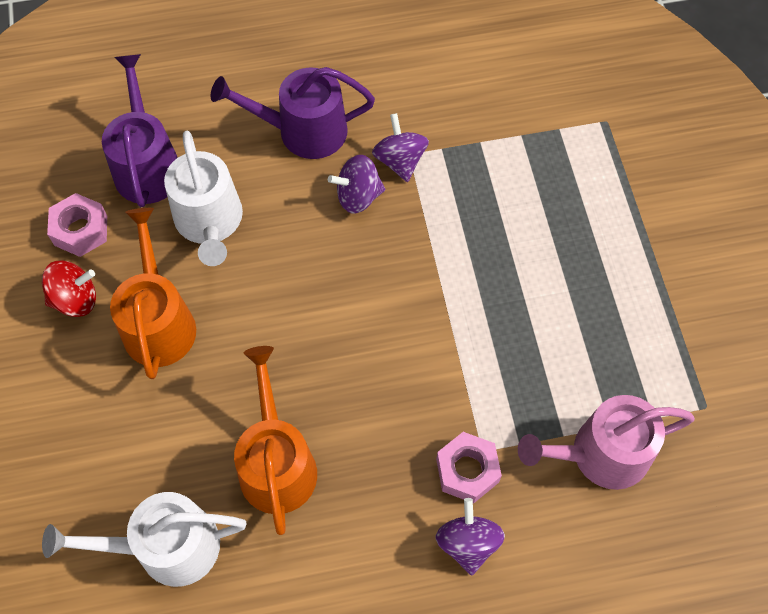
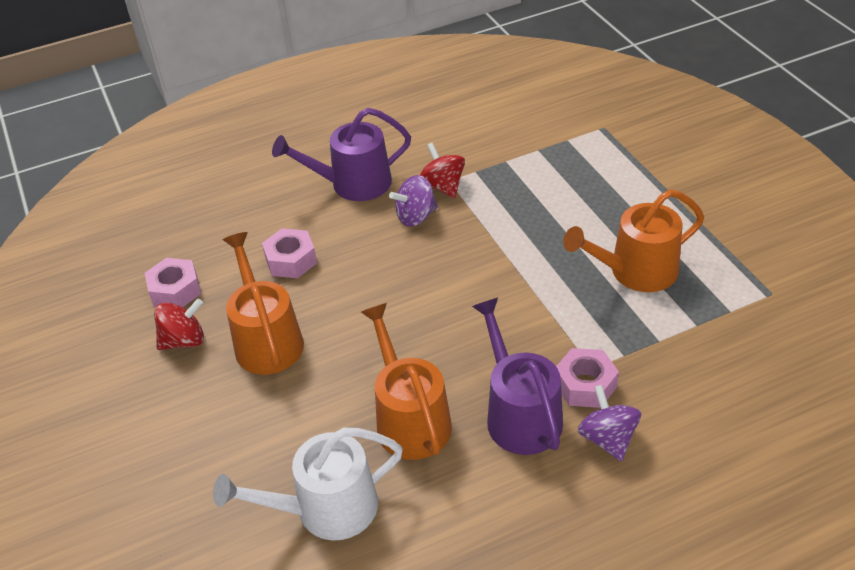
camera: 10 degrees left, 20 degrees down
(147, 165) = (223, 234): purple watering can -> purple watering can (520, 415)
(209, 222) = (291, 260): white watering can -> pink nut
(400, 161) = (443, 186): purple spinning top -> red spinning top
(571, 337) = (636, 271): none -> orange watering can
(601, 454) = (697, 346): pink watering can -> none

